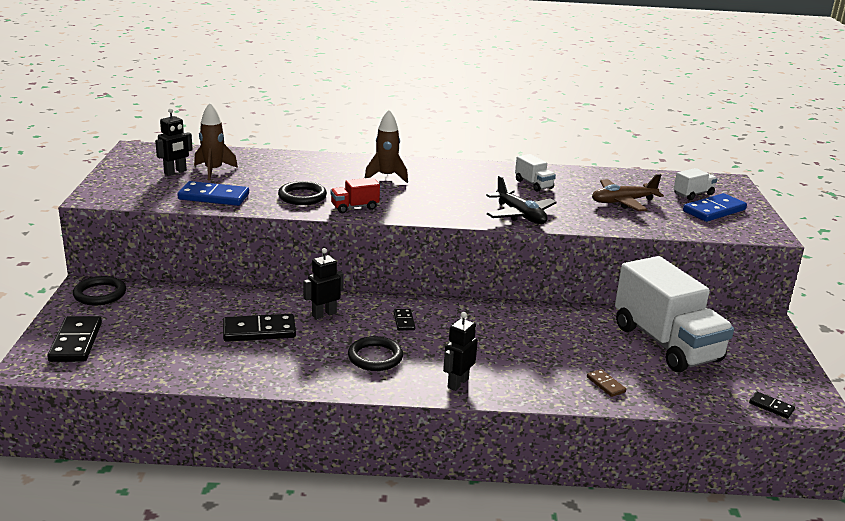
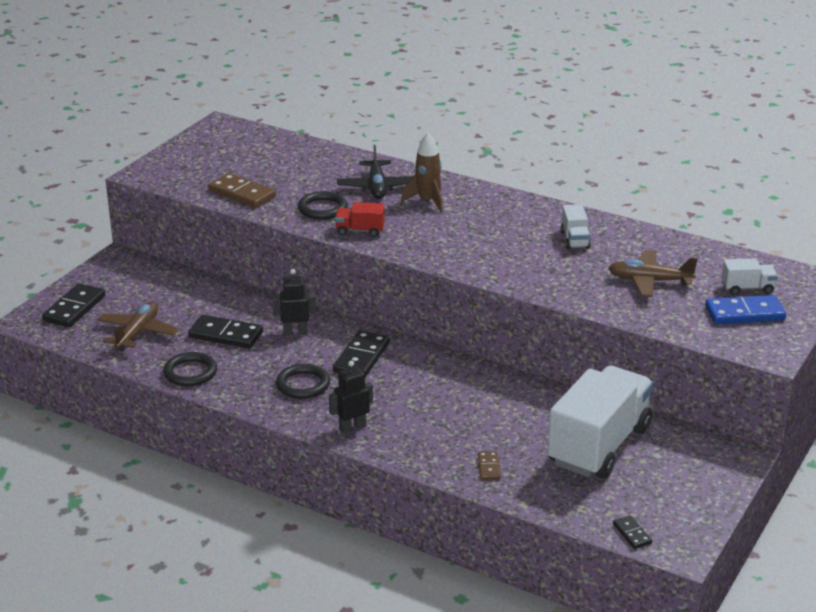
camera: 30 degrees right, 5 degrees up
(100, 294) = (124, 267): black ring -> black ring (190, 372)
(166, 350) = (137, 333): none -> brown plane
(175, 172) = (232, 158): black robot -> none
(213, 171) = (268, 163): brown rocket -> none
(213, 197) = (242, 193): blue domino -> brown domino
(404, 321) = (361, 357): black domino -> black domino, size x1.91
(520, 215) = (516, 273): black plane -> black plane (377, 187)
(666, 343) = (599, 446): white truck -> white truck turned 150 degrees counterclockwise

